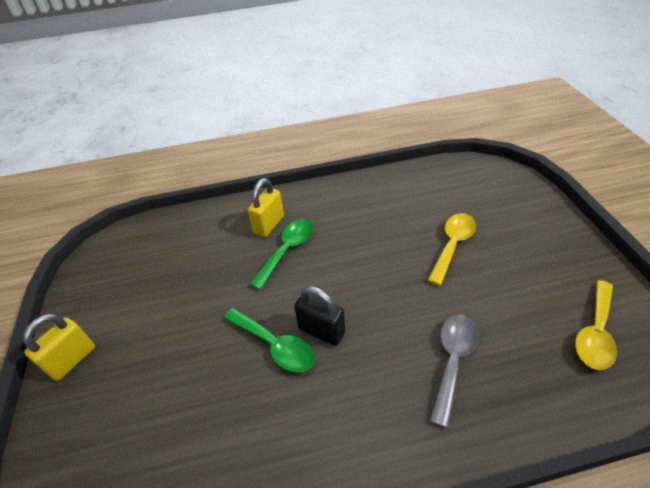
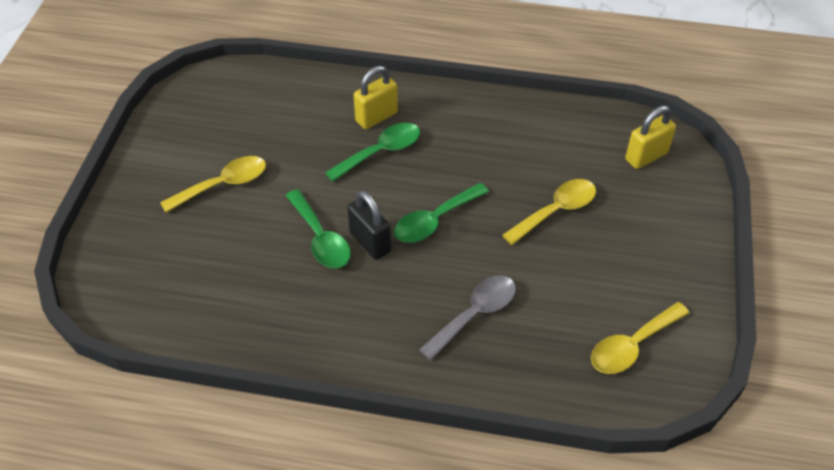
camera: 20 degrees right, 5 degrees up
(72, 360) = (139, 182): yellow padlock -> yellow padlock (646, 156)
(159, 330) = (223, 185): none -> yellow spoon
(365, 289) = (435, 220): none -> green spoon

